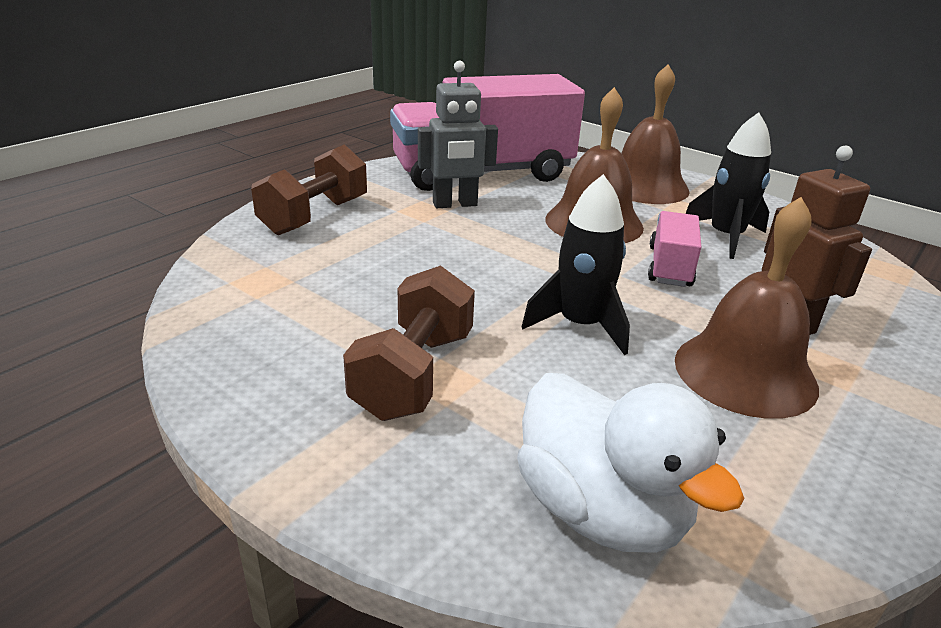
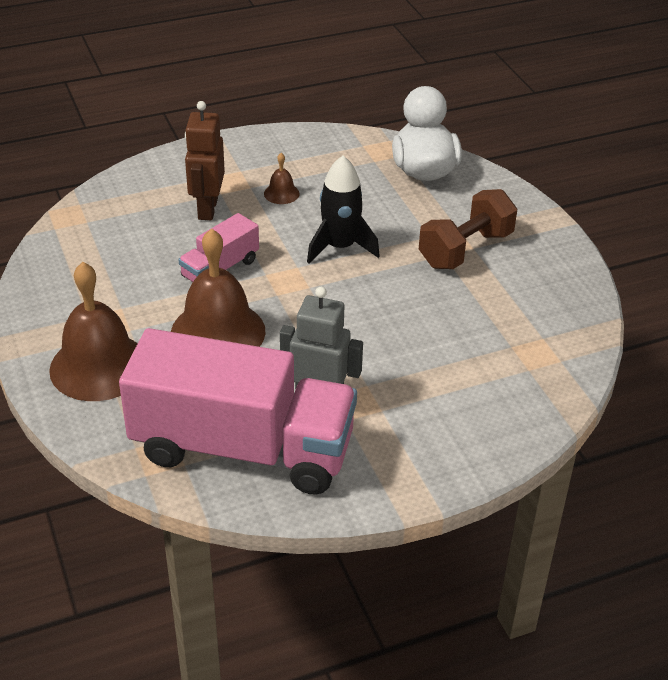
camera: 150 degrees left, 10 degrees up
(314, 216) = (465, 425): brown dumbbell -> none
(725, 237) = (131, 280): black rocket -> none
(745, 372) = (281, 193): brown bell -> brown bell, size x0.43

